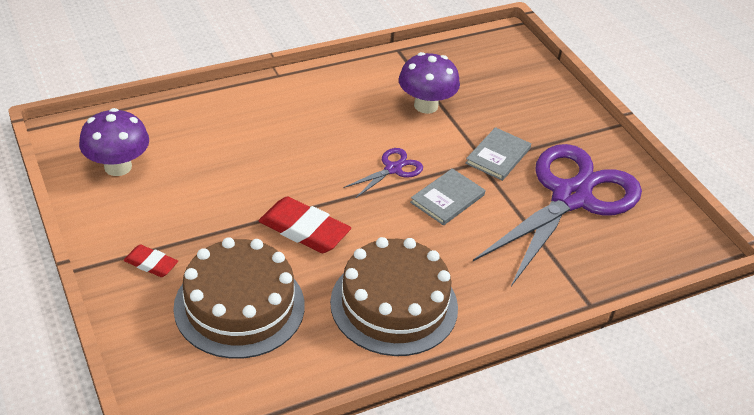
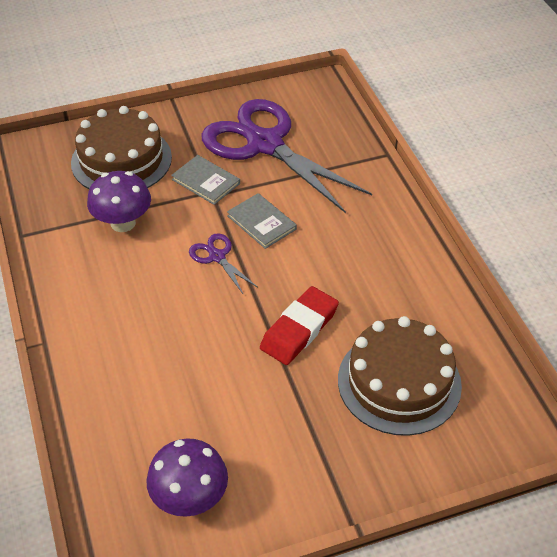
camera: 80 degrees left, 5 degrees up
(151, 264) = (345, 457): red eraser -> none
(394, 304) = (392, 271): brown cake -> brown cake (121, 160)

